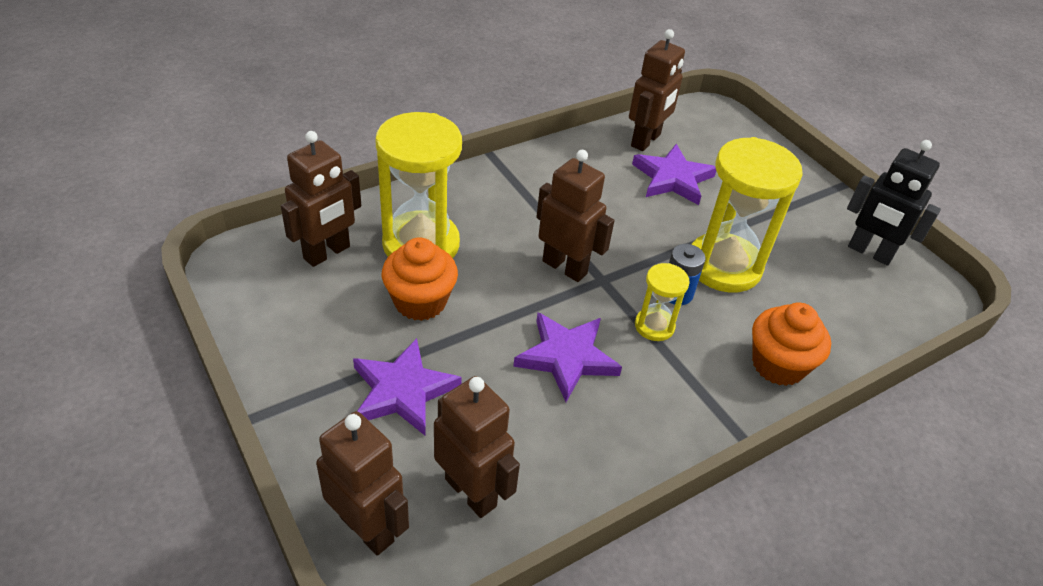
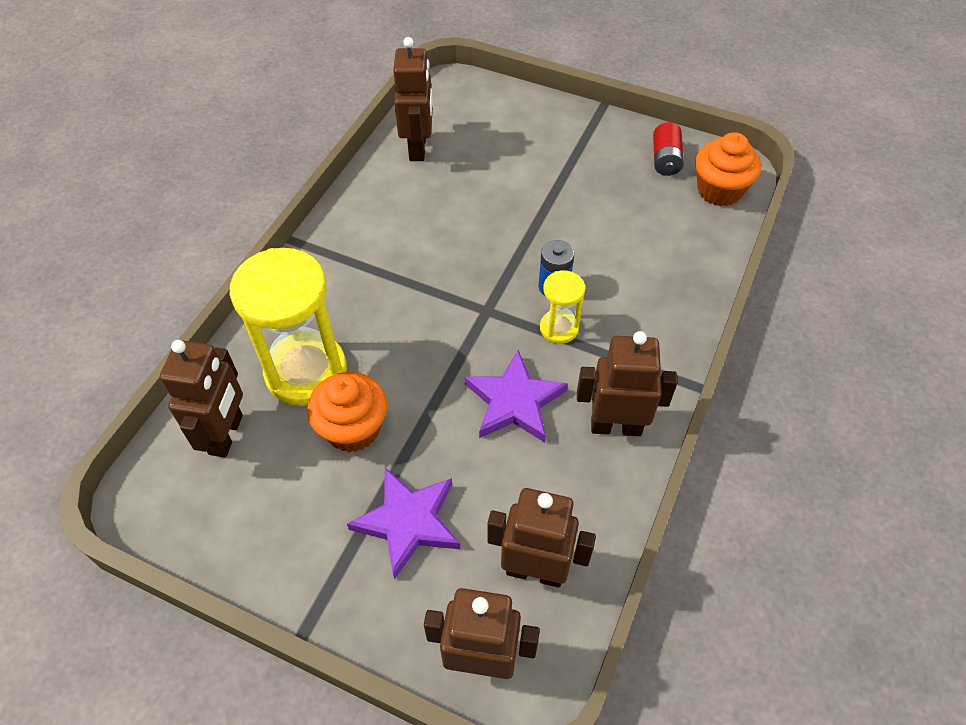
camera: 30 degrees left, 10 degrees up
(565, 267) = (447, 317): brown robot -> brown robot (616, 426)
(672, 178) = (469, 175): purple star -> none
(724, 266) = (570, 238): yellow hourglass -> none
(778, 365) = (671, 304): orange cupcake -> orange cupcake (719, 190)
(869, 252) = (665, 160): black robot -> red battery

